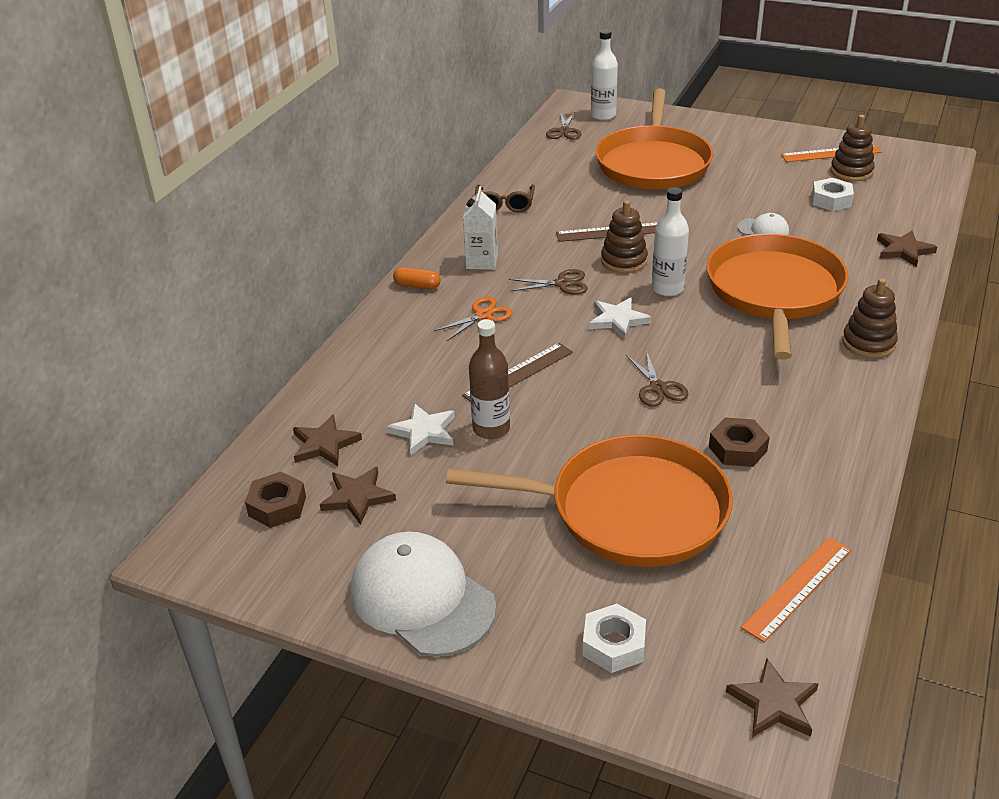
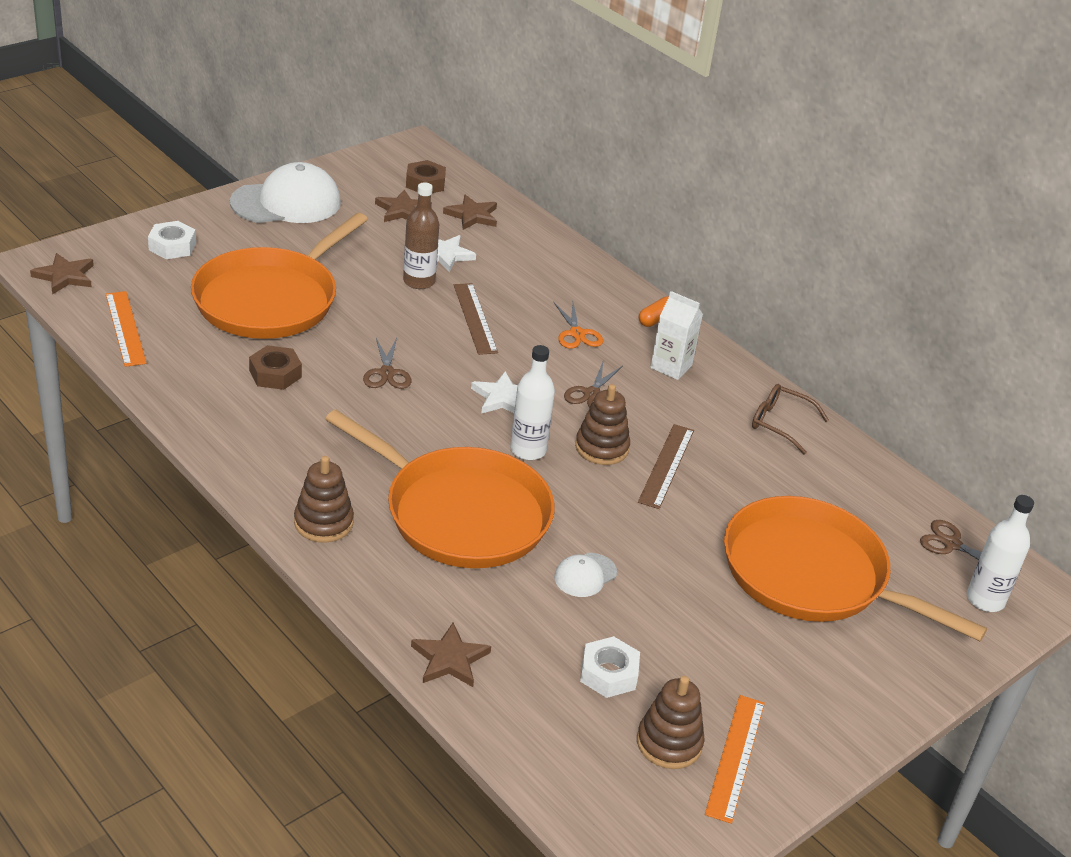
camera: 110 degrees right, 0 degrees up
(658, 388) = (386, 373): brown scissors -> brown scissors turned 105 degrees counterclockwise

